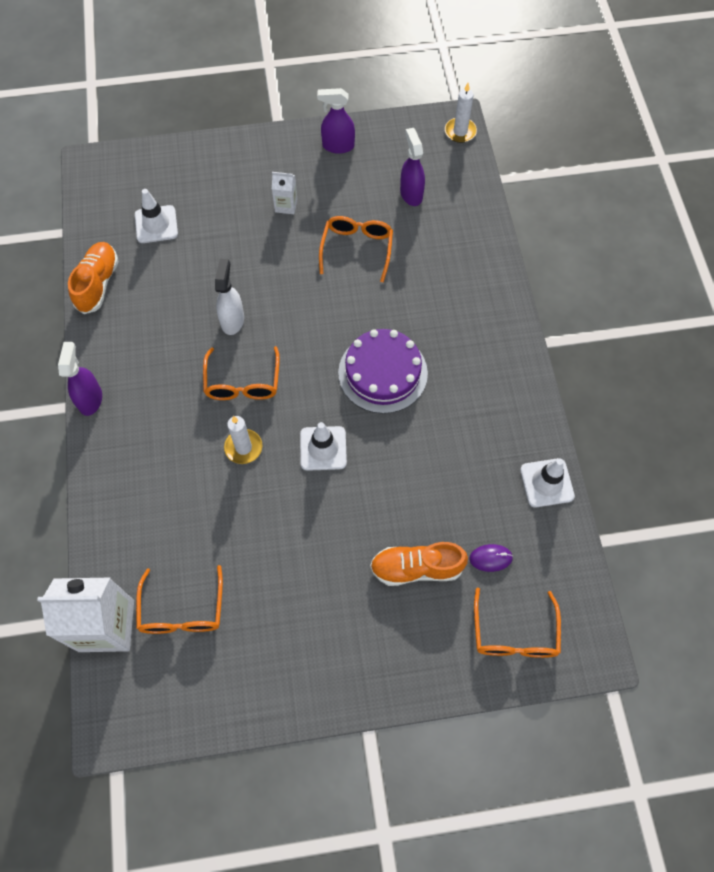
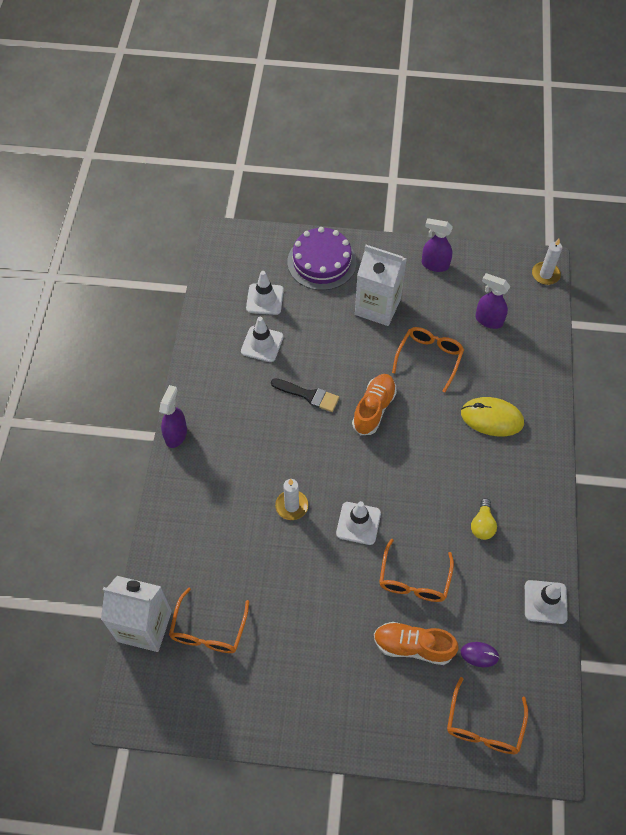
camera: 15 degrees right, 5 degrees down
(98, 284) = (205, 339): orange shoe -> orange shoe (374, 409)
(165, 275) = (262, 344): none -> white traffic cone
(232, 320) = (308, 395): white spray bottle -> black brush
(243, 383) = (304, 451): orange glasses -> orange glasses (414, 580)
(286, 205) = (377, 307): white carton -> white carton, size x2.11
(382, 373) = (425, 471): purple cake -> purple cake (321, 262)
(411, 194) = (488, 320): purple spray bottle -> purple spray bottle turned 60 degrees counterclockwise
(441, 299) = (492, 418): none -> yellow mouse
(459, 416) = (482, 525): none -> yellow light bulb

